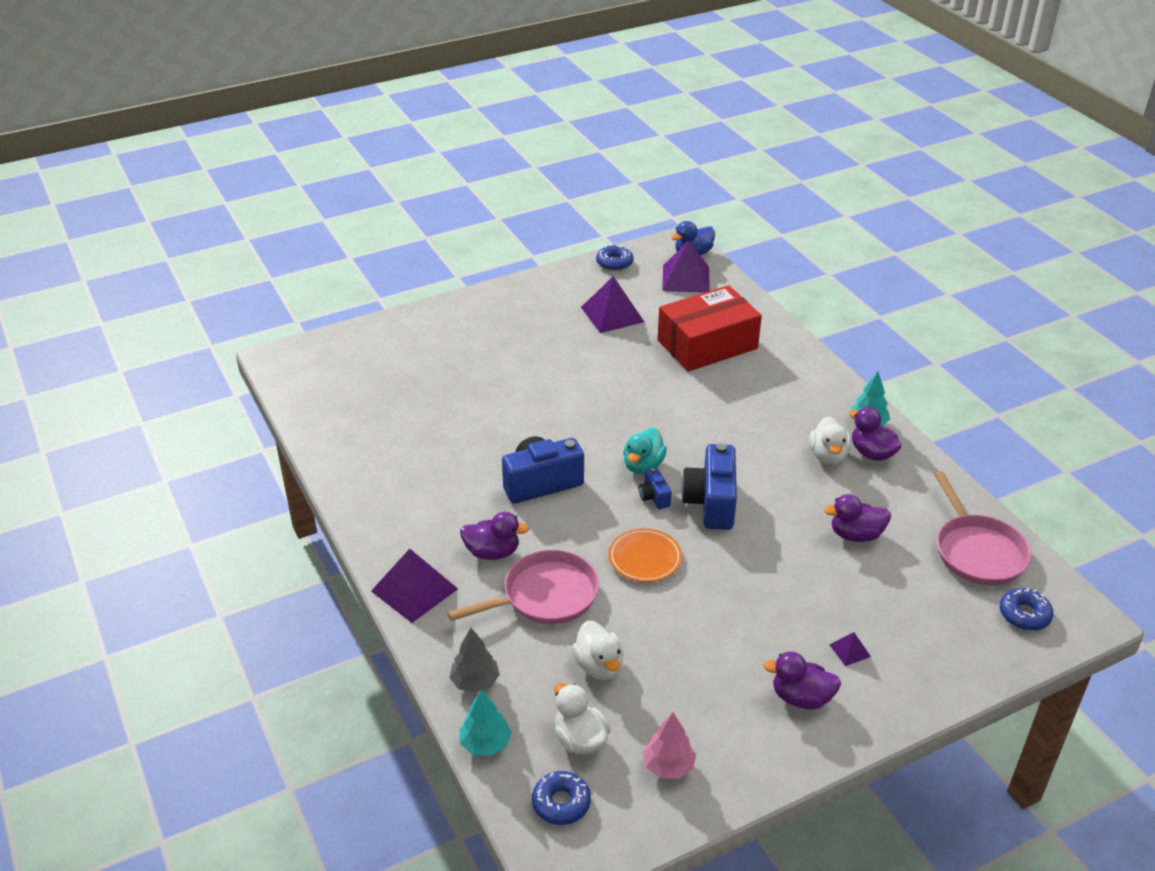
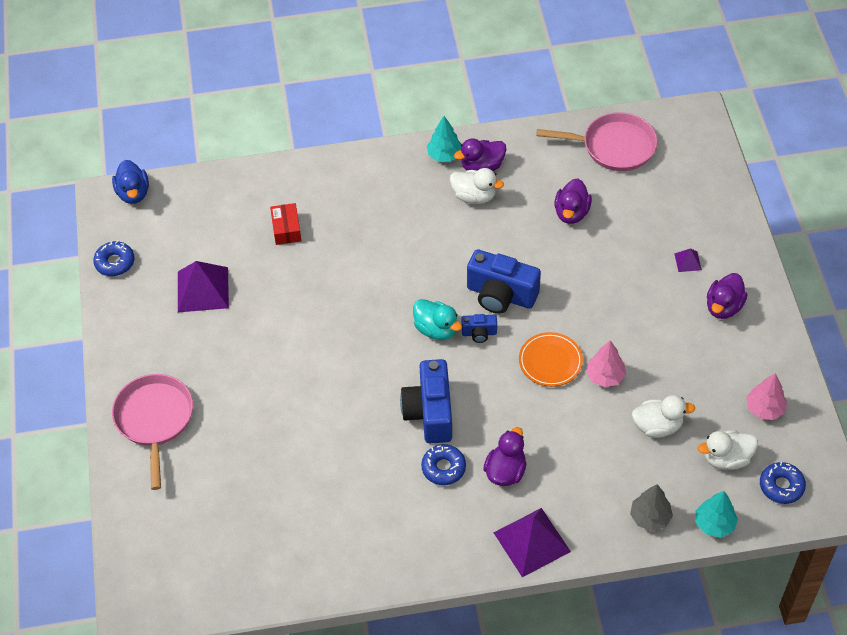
camera: 70 degrees left, 15 degrees up
(545, 596) = (570, 444): pink pan -> pink pan (155, 420)
(646, 607) = (605, 376): none -> pink tree
(685, 278) = (173, 212): purple pyramid -> none
(707, 344) = (286, 229): red box -> red box, size x0.44
(1024, 615) = (684, 147): blue donut -> blue donut (443, 468)

